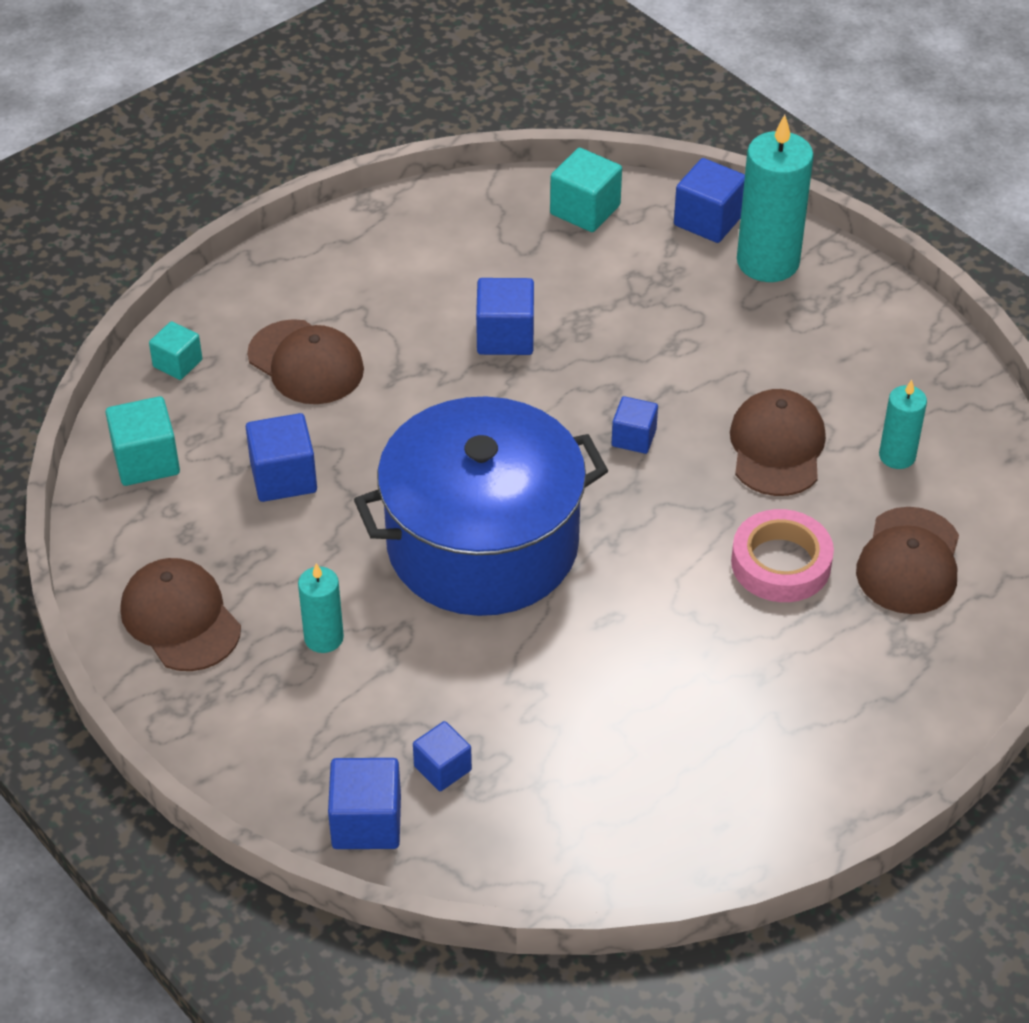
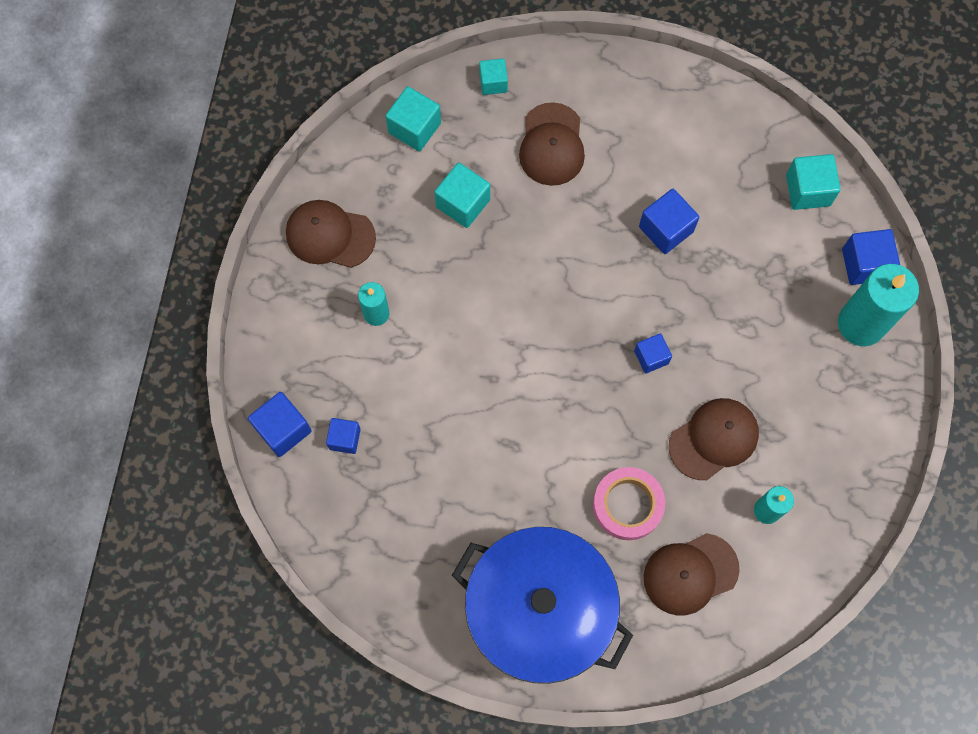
camera: 50 degrees right, 25 degrees up
(180, 618) = (330, 235): brown cap -> brown cap turned 90 degrees counterclockwise
(283, 477) = (463, 203): blue cube -> turquoise cube
(482, 544) = (505, 340): blue pot -> blue pot (539, 612)

